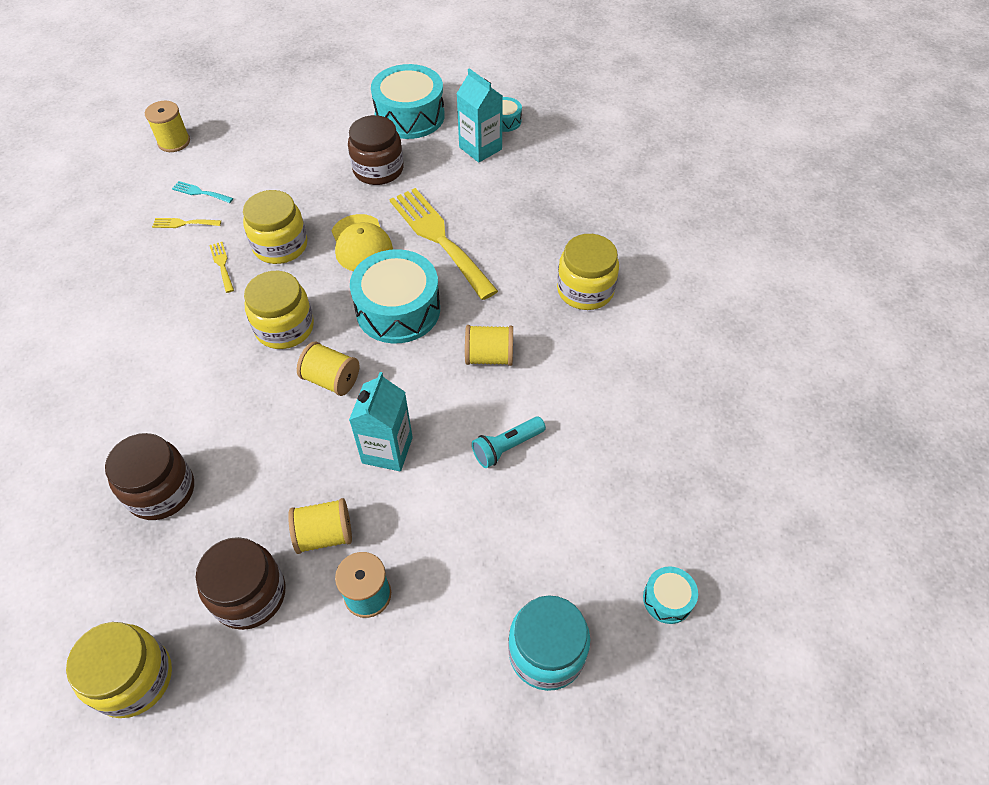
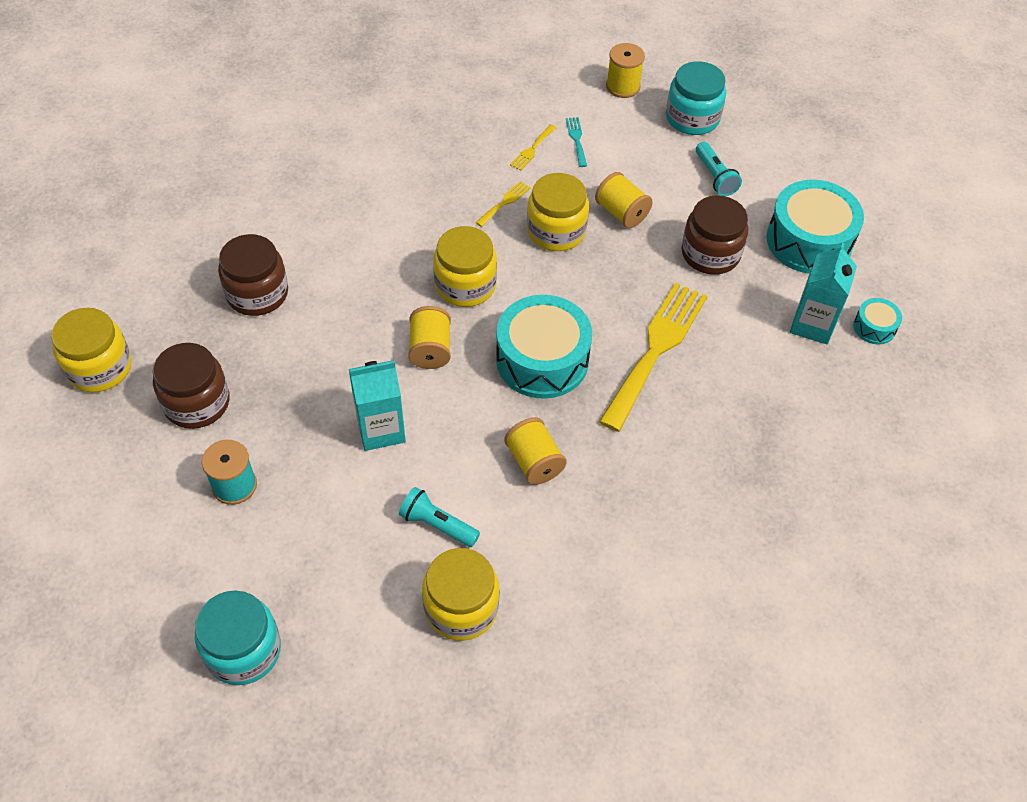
camera: 60 degrees right, 0 degrees up
(183, 223) = (532, 149): yellow fork -> yellow fork turned 120 degrees counterclockwise
(244, 120) = (692, 118): none -> turquoise jar
(311, 134) = (715, 177): none -> turquoise flashlight
(324, 535) = (274, 426): yellow spool -> yellow spool (621, 213)
(361, 244) = (603, 290): yellow cap -> none
(585, 290) = (678, 511): yellow jar -> yellow jar (461, 608)
(667, 599) = (344, 737): turquoise drum -> none

